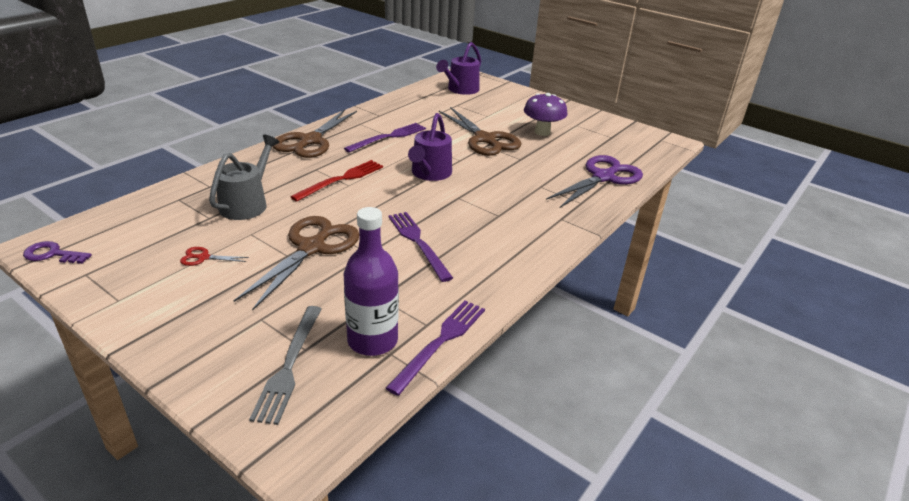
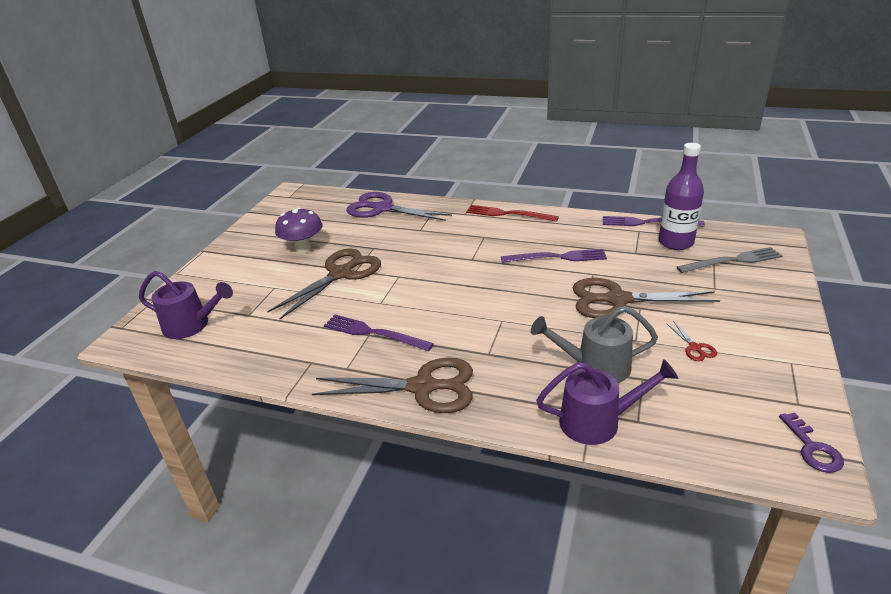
camera: 105 degrees left, 0 degrees up
(341, 180) = (495, 328): red fork -> red fork (508, 214)
(418, 243) = (557, 257): purple fork -> purple fork turned 135 degrees counterclockwise
(429, 174) = (441, 283): purple watering can -> purple watering can (598, 421)

